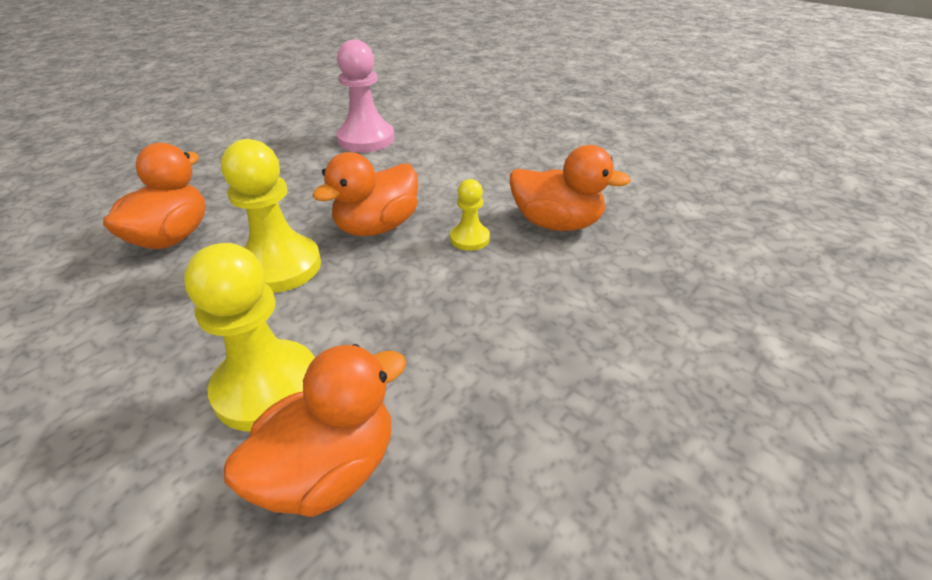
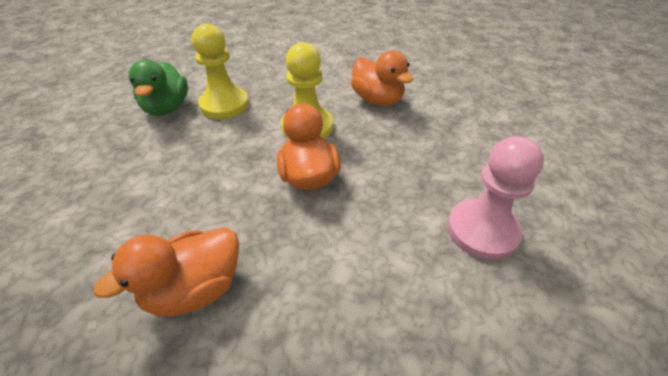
camera: 125 degrees right, 5 degrees up
(329, 470) = (167, 108): orange duck -> green duck
(469, 238) = (242, 217): yellow pawn -> none

